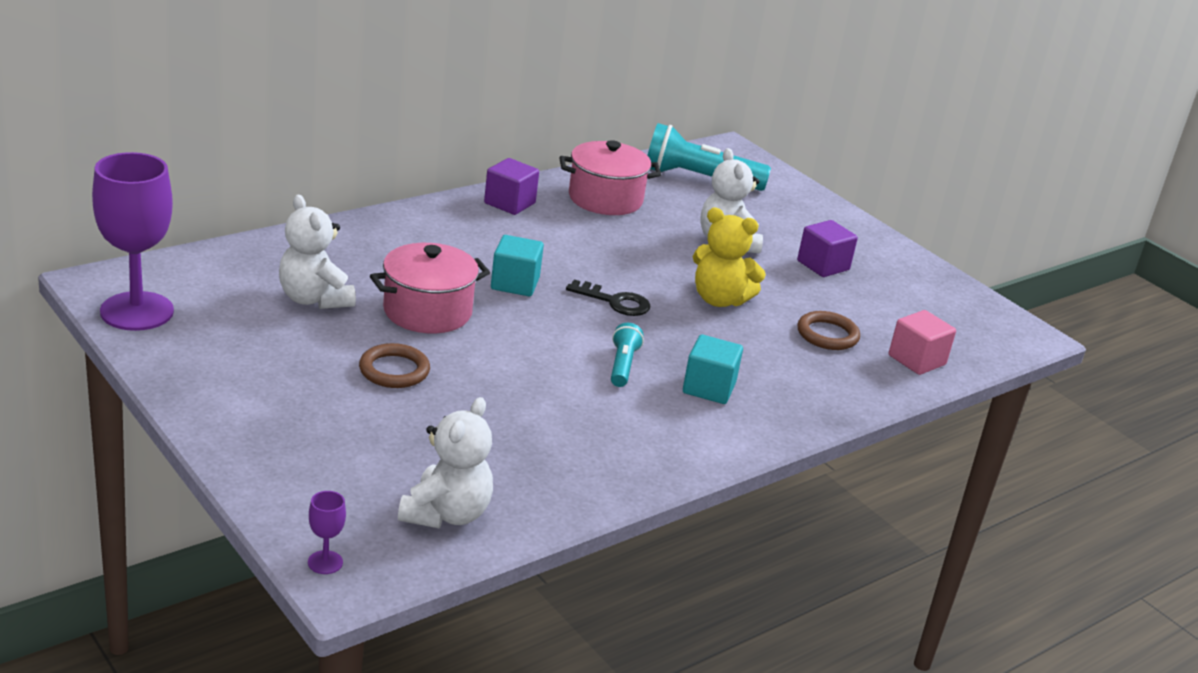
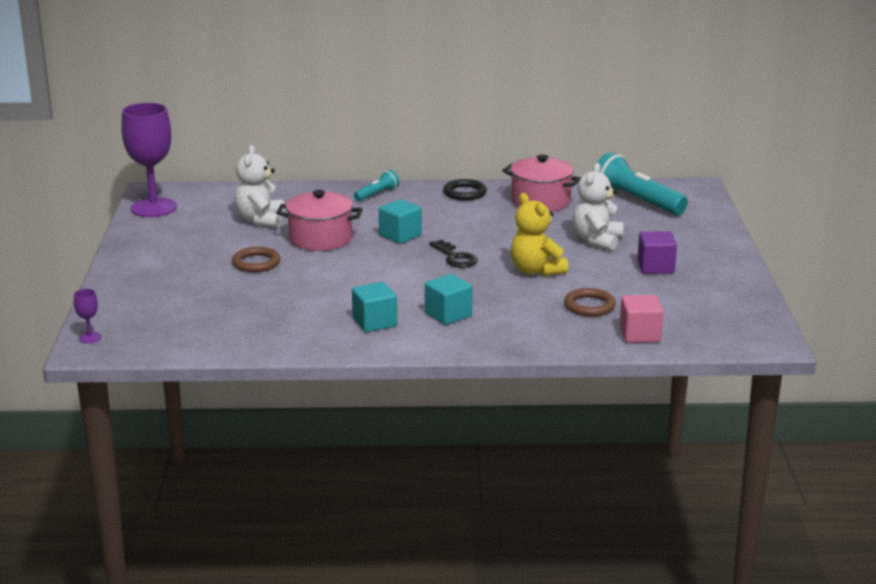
camera: 40 degrees right, 5 degrees down
(446, 514) = (185, 334): white teddy bear -> none
(509, 203) = (464, 193): purple cube -> black ring
(623, 365) = (406, 291): turquoise flashlight -> turquoise flashlight (377, 194)
(646, 423) = (374, 322): none -> turquoise cube

